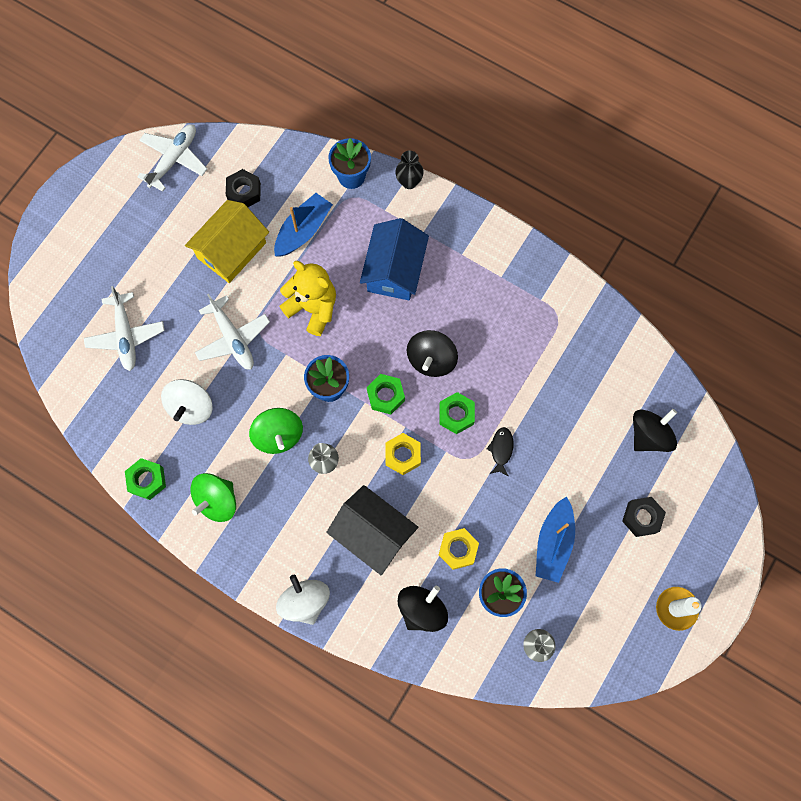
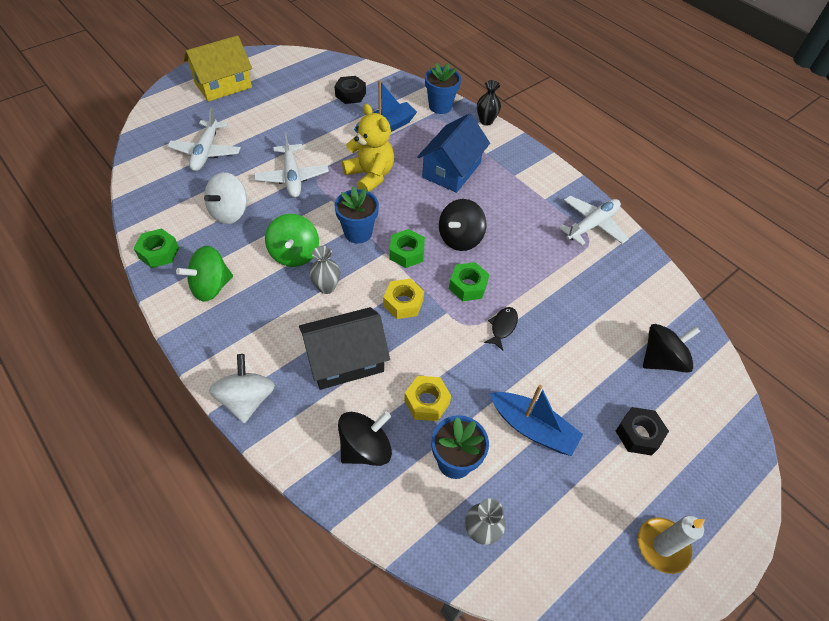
camera: 15 degrees right, 20 degrees down
(174, 159) = (307, 65): white plane -> white plane (592, 225)
(231, 250) = (322, 124): yellow house -> yellow house (223, 85)
(373, 533) = (345, 359): black house -> black house turned 75 degrees counterclockwise
(553, 543) = (532, 428): blue boat -> blue boat turned 90 degrees counterclockwise

